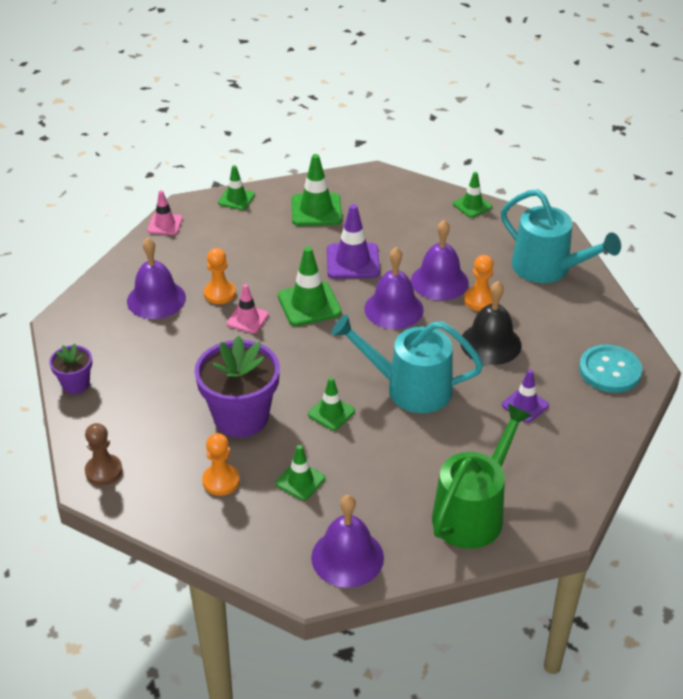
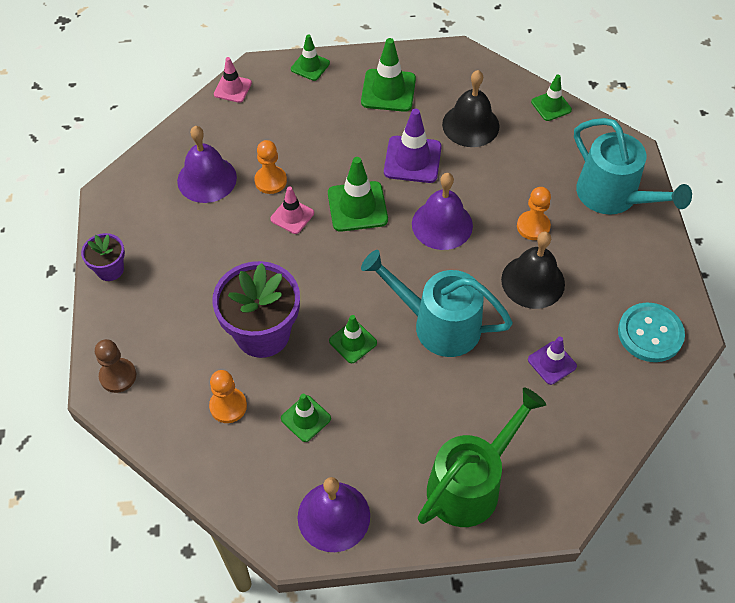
camera: 10 degrees right, 15 degrees up
(401, 228) = (470, 125): none -> black bell
(439, 281) = (496, 197): purple bell -> none

